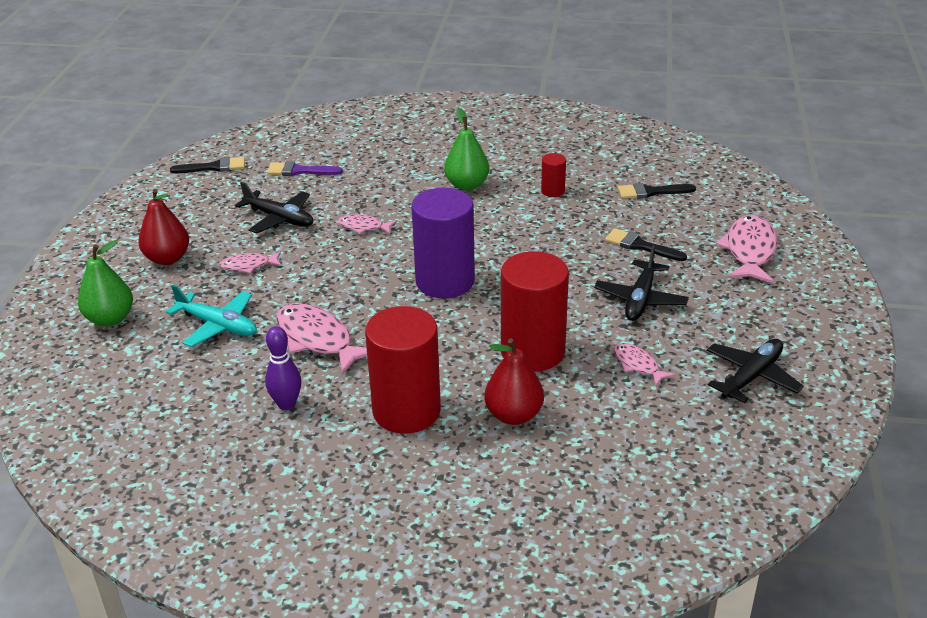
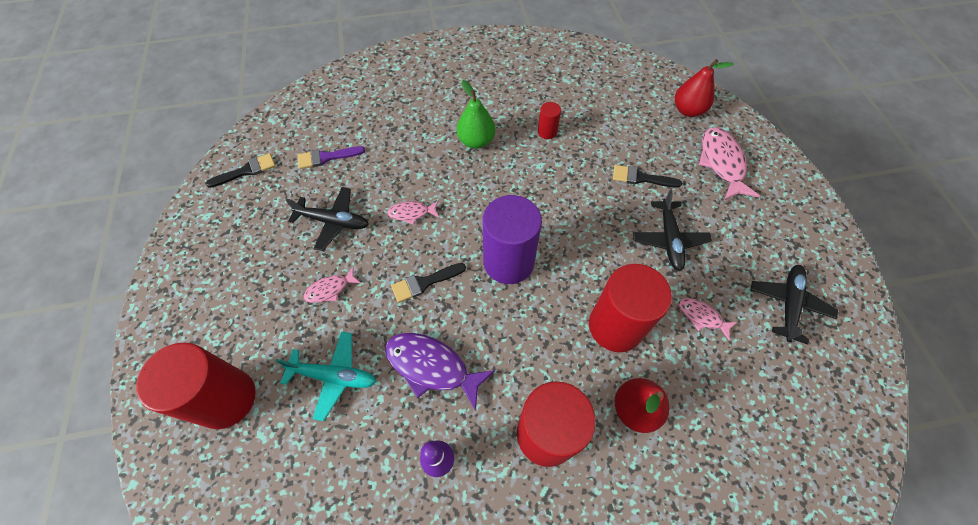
camera: 20 degrees left, 25 degrees up
(110, 319) = (226, 399): green pear -> red cylinder
(167, 258) = (250, 301): red pear -> red pear (688, 110)
(318, 339) = (432, 367): pink fish -> purple fish
(651, 192) = (621, 115): black brush -> black brush (424, 283)

